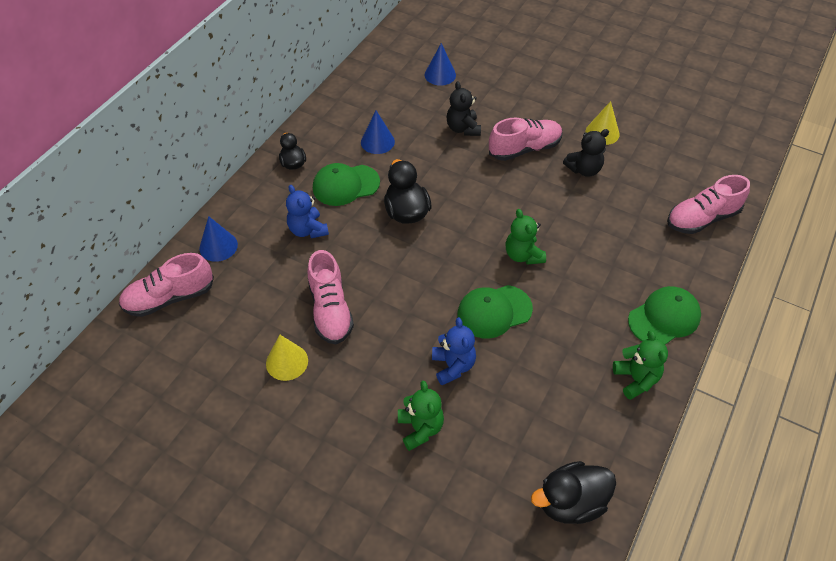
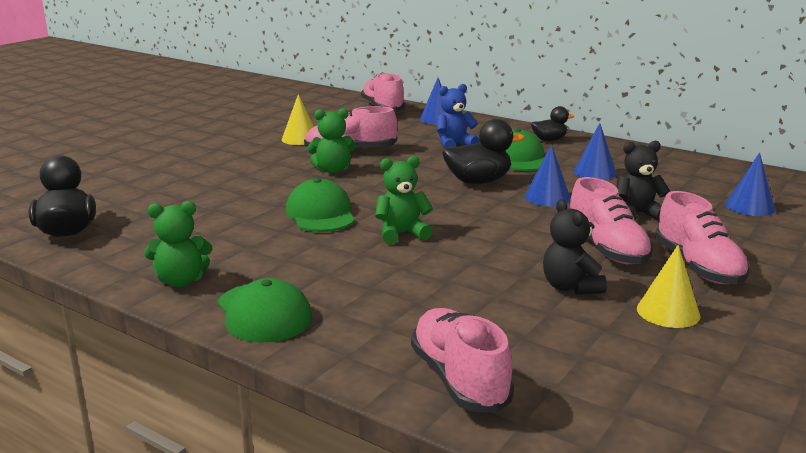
camera: 95 degrees right, 30 degrees down
(420, 428) = (200, 178): green teddy bear -> green teddy bear (332, 170)
(437, 172) = (547, 197): none -> blue cone
(453, 366) = (260, 193): blue teddy bear -> none
(541, 113) = (698, 267): none -> pink shoe

